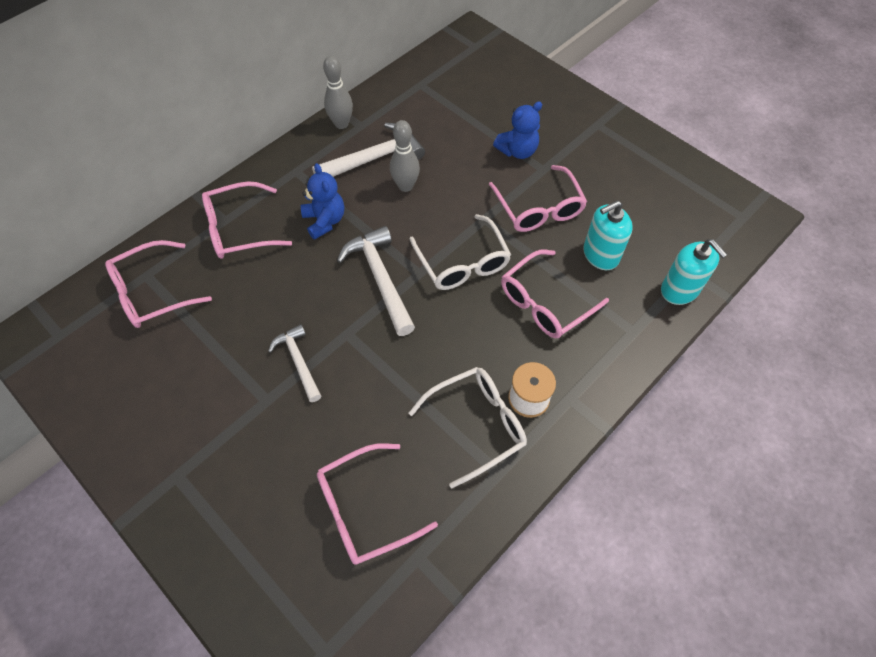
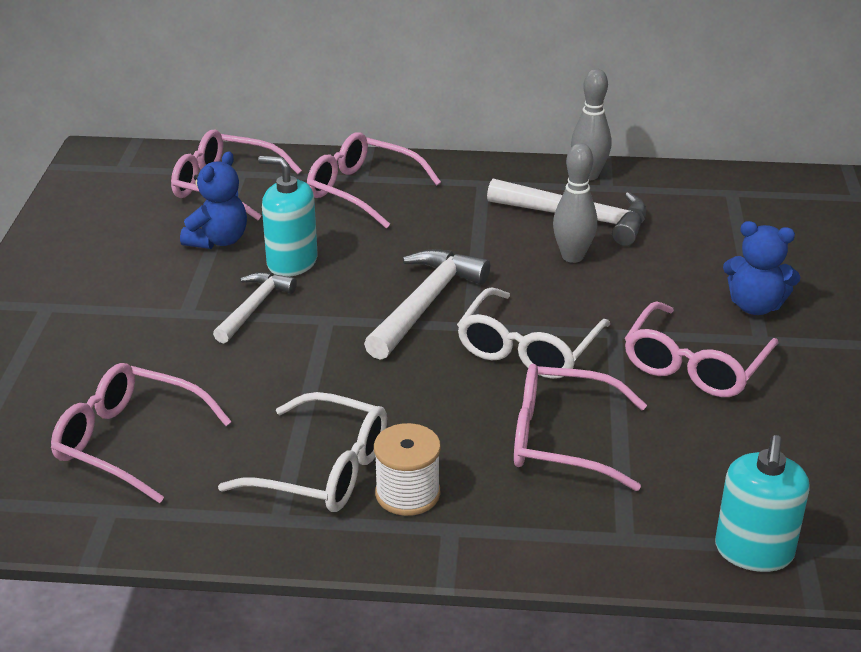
camera: 50 degrees right, 25 degrees down
(325, 221) = (447, 232): blue teddy bear -> blue teddy bear (218, 240)
(600, 255) = (702, 450): turquoise soap dispenser -> turquoise soap dispenser (292, 262)

